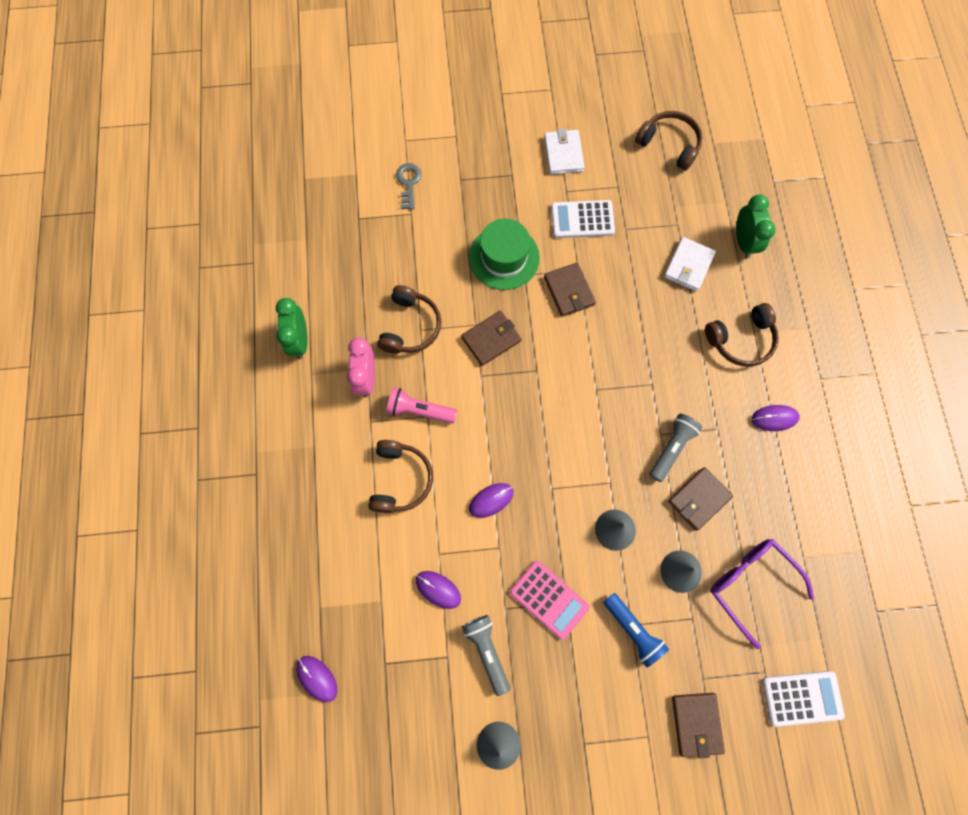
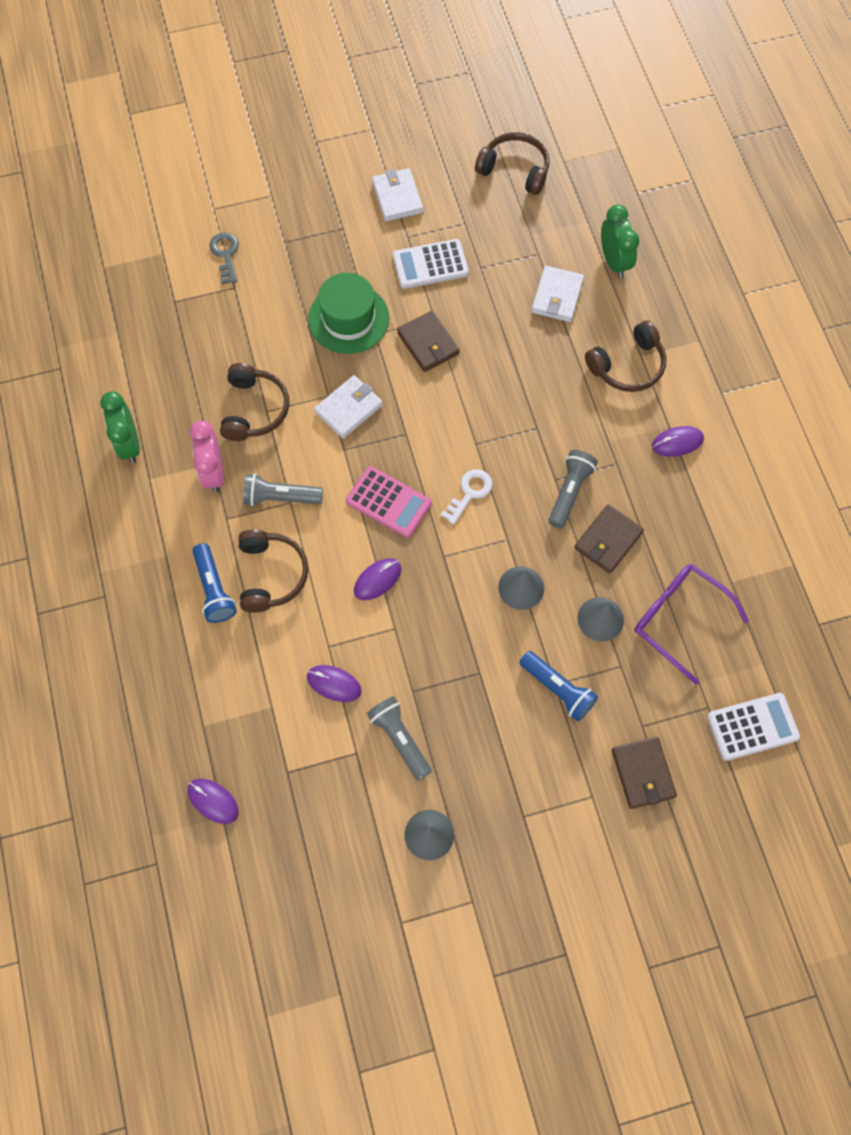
camera: 10 degrees left, 5 degrees down
(349, 484) = (214, 589): none -> blue flashlight
(419, 410) = (280, 497): pink flashlight -> grey flashlight
(491, 339) = (348, 408): brown wallet -> white wallet
(549, 599) = (460, 673): pink calculator -> pink calculator (388, 502)
(583, 434) = (469, 493): none -> white key

